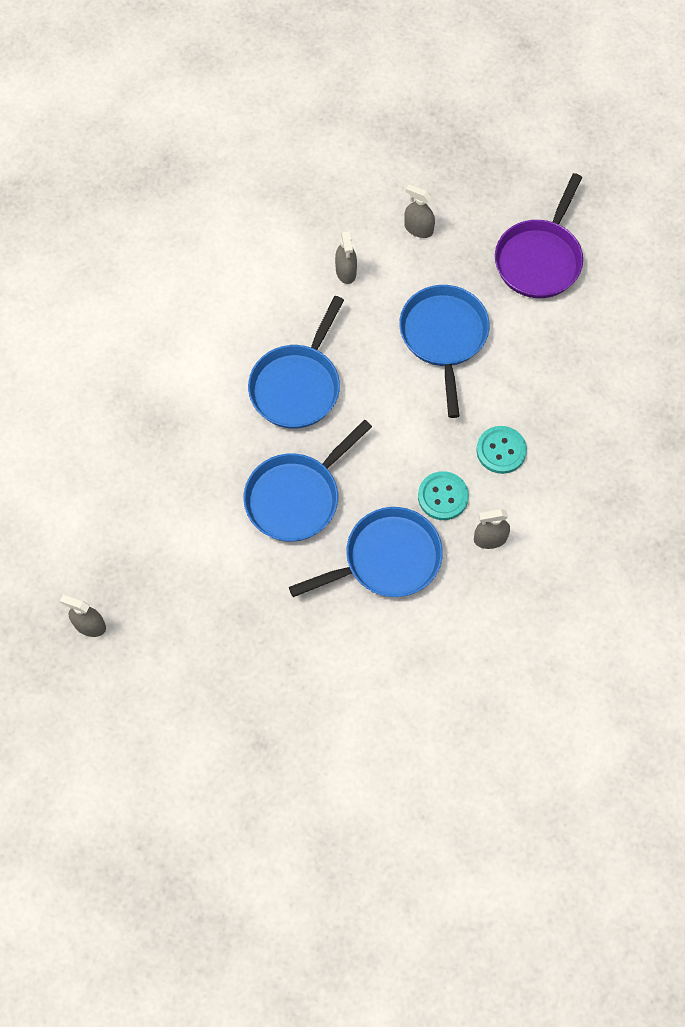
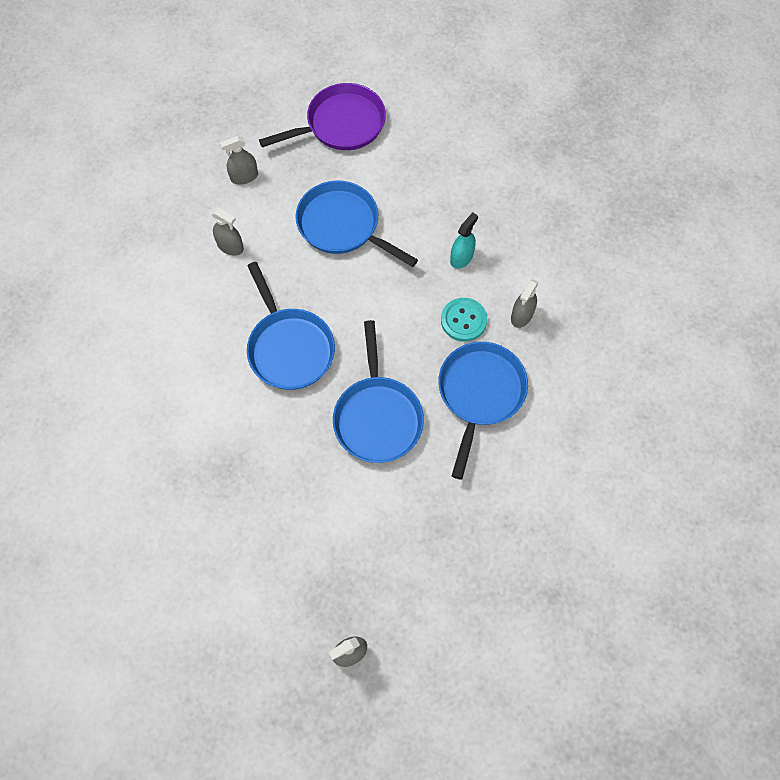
camera: 50 degrees left, 0 degrees up
(501, 450) = (461, 258): turquoise button -> turquoise spray bottle
(540, 258) = (340, 124): purple pan -> purple pan turned 90 degrees counterclockwise

